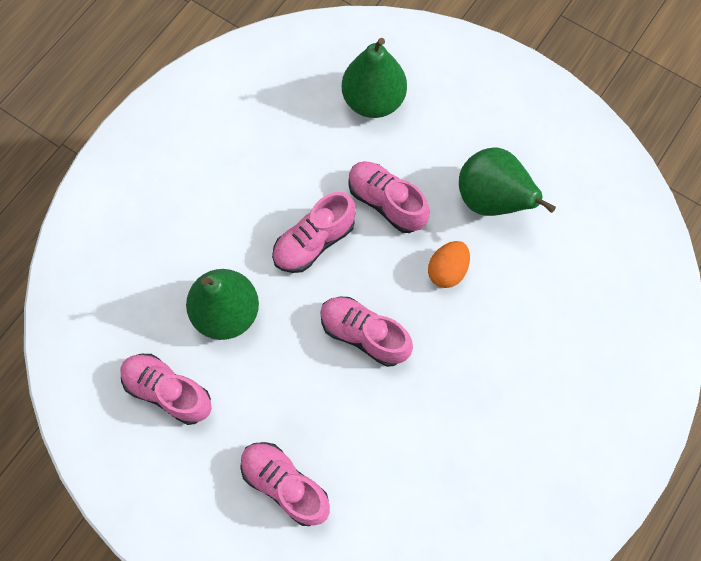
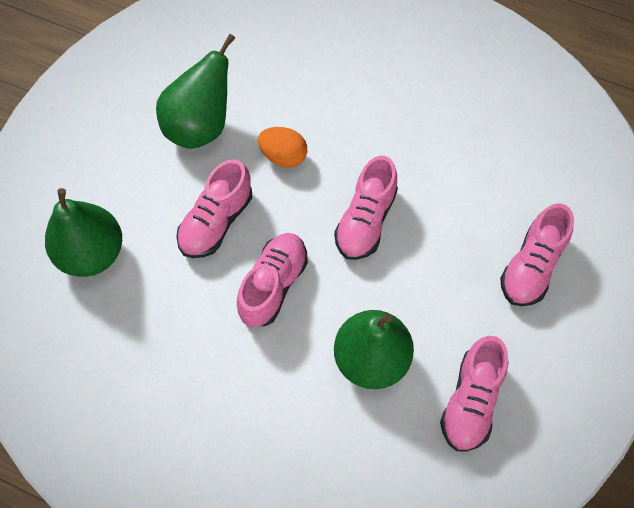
camera: 100 degrees left, 5 degrees down
(314, 242) = (273, 285): pink shoe -> pink shoe turned 105 degrees counterclockwise

